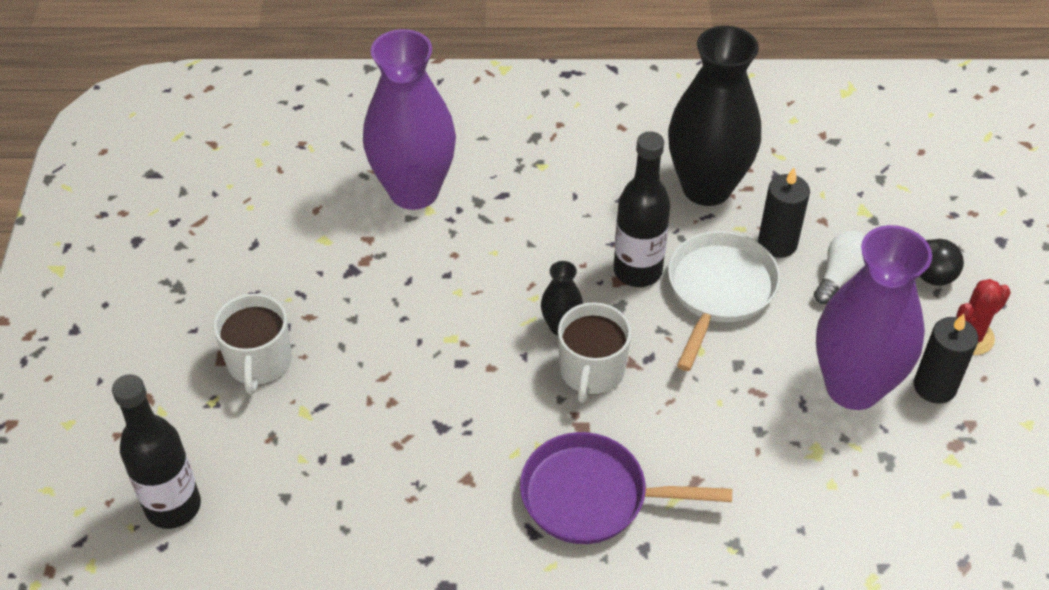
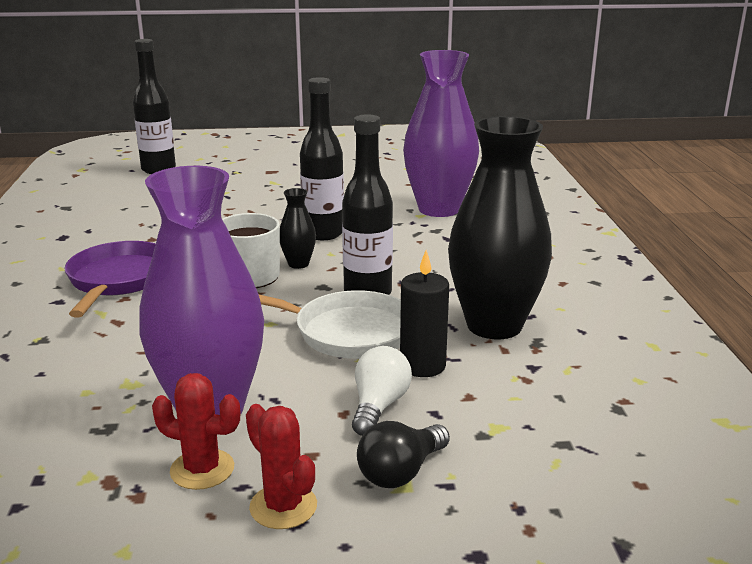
camera: 85 degrees right, 25 degrees down
(259, 362) = (266, 179): white mug -> none
(475, 302) = (323, 233): none -> black bottle
(841, 276) = (378, 406): white light bulb -> white light bulb turned 105 degrees counterclockwise
(934, 386) = (202, 469): black candle -> red cactus

